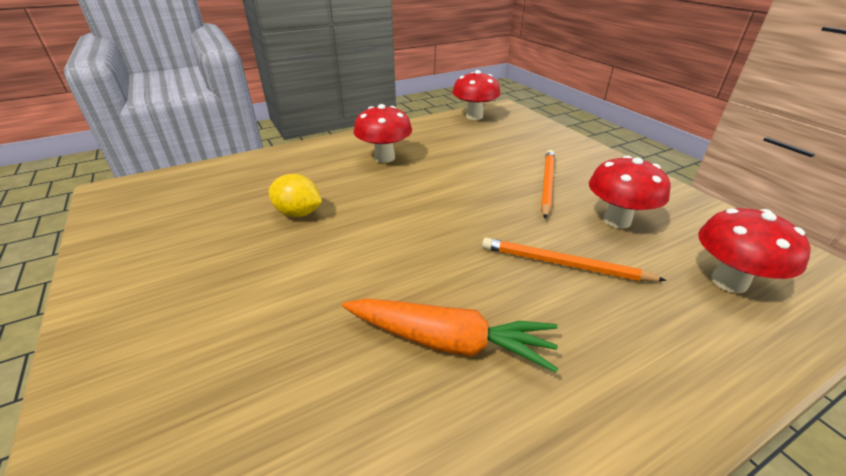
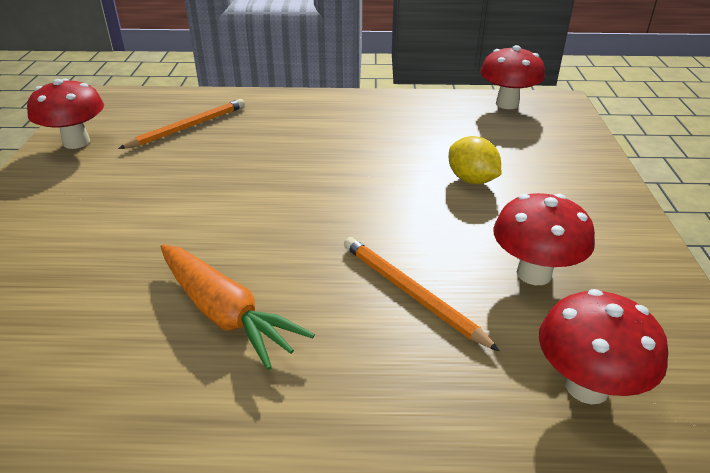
camera: 30 degrees right, 0 degrees up
(298, 213) = (217, 159): yellow lemon -> yellow lemon (471, 180)
(384, 158) = (350, 127): red mushroom -> red mushroom (76, 142)
(546, 184) = (499, 207): orange pencil -> orange pencil (188, 127)

